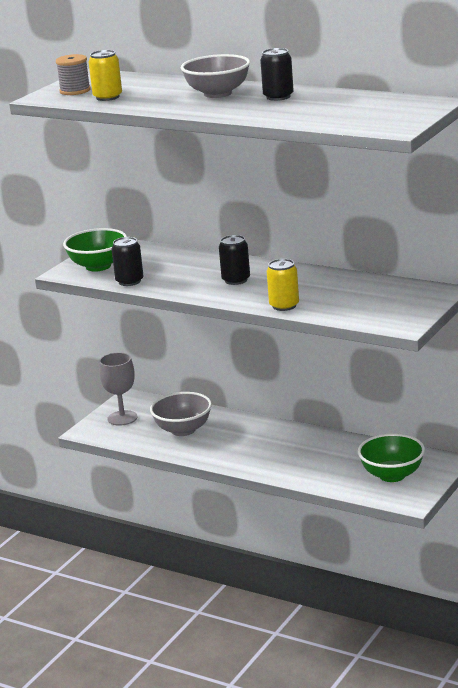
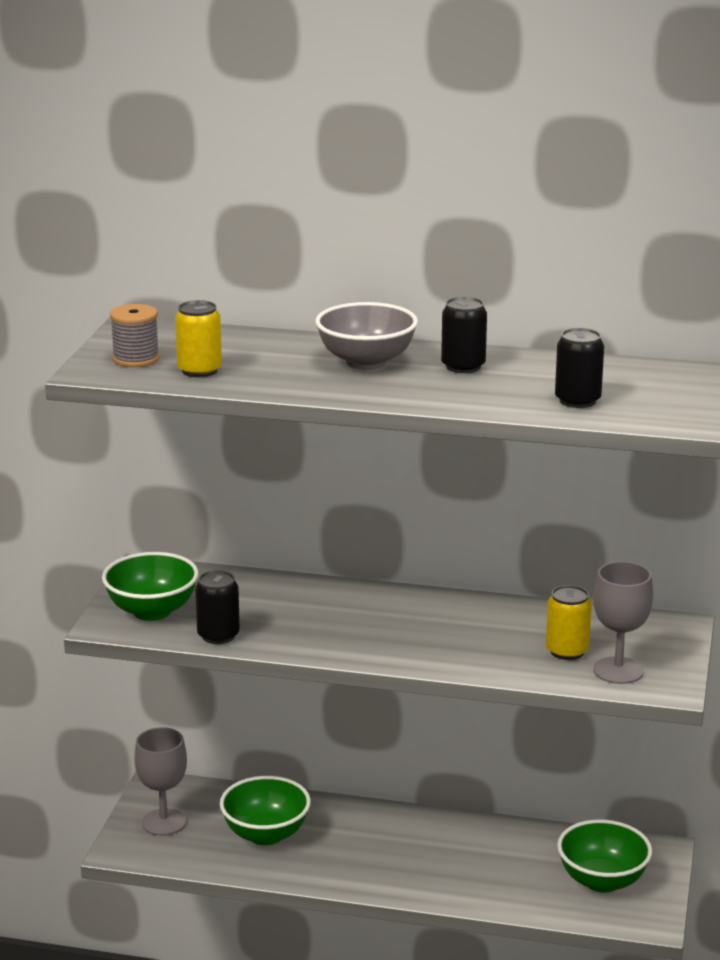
camera: 20 degrees left, 0 degrees up
(183, 430) = (266, 834): grey bowl -> green bowl
(236, 280) = (377, 624): black can -> black can (577, 400)
(284, 306) = (477, 665): yellow can -> yellow can (567, 651)
(376, 314) = (618, 671): none -> grey goblet

